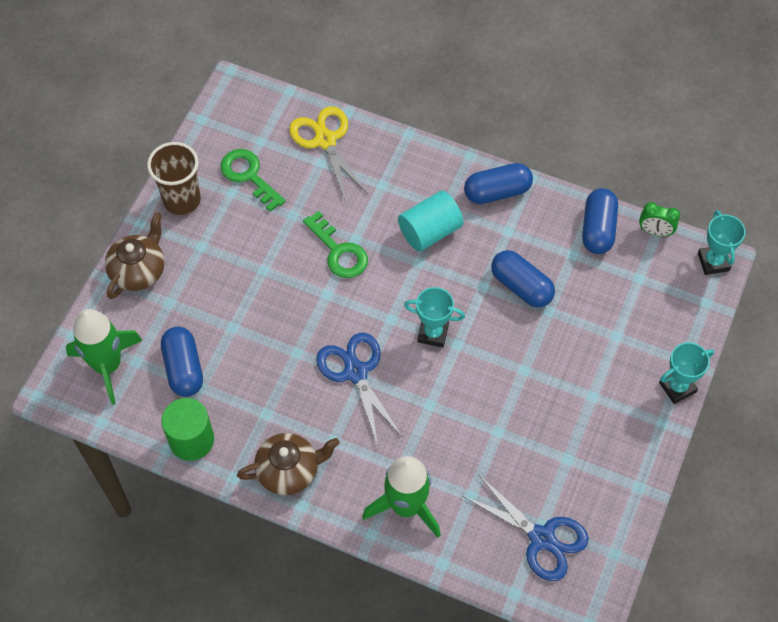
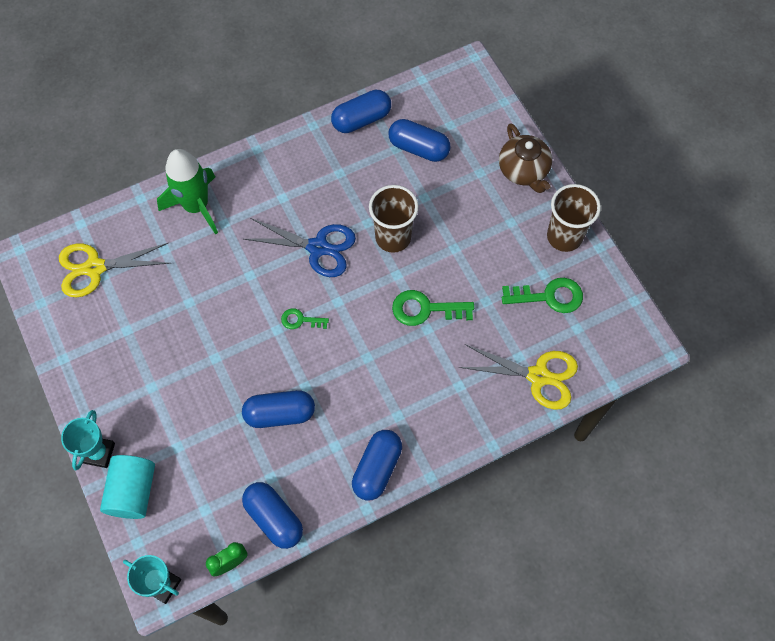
camera: 130 degrees right, 5 degrees up
(107, 365) = (461, 107): green rocket -> none
(191, 440) = (361, 119): green cylinder -> blue capsule
(289, 471) = (286, 158): brown teapot -> none
(294, 322) = (393, 237): none -> brown cup
(430, 231) = (386, 387): turquoise cylinder -> turquoise cylinder (133, 492)
(433, 333) = (300, 320): turquoise trophy -> green key
(542, 538) = (95, 268): blue scissors -> yellow scissors

